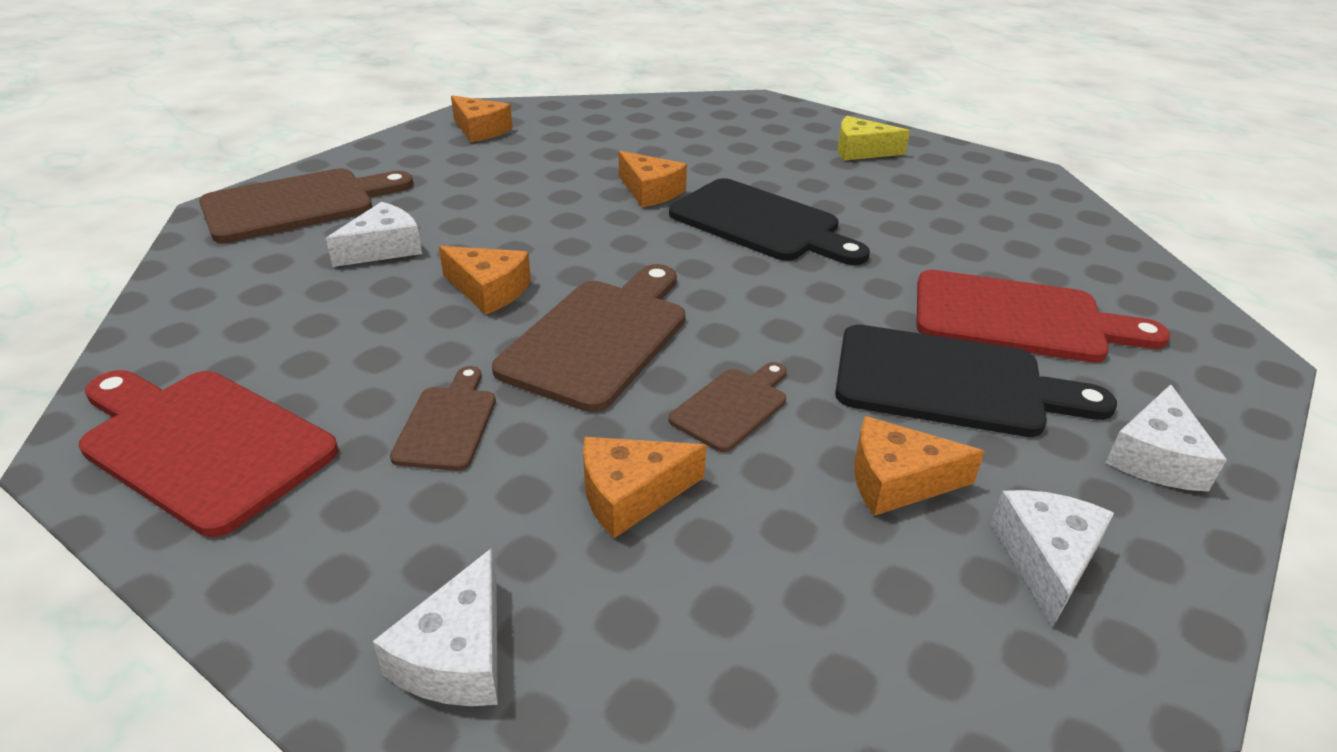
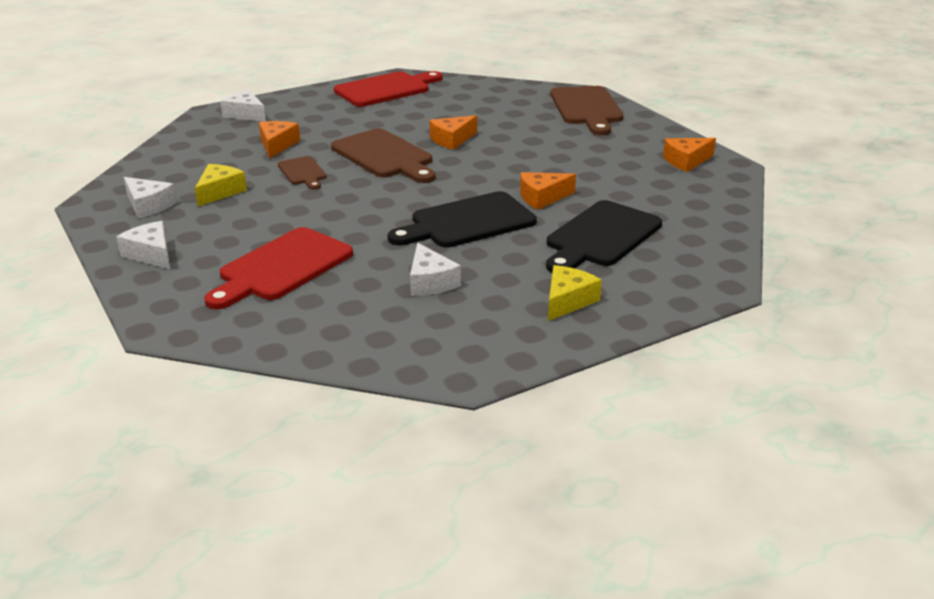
camera: 115 degrees right, 5 degrees down
(383, 248) = (517, 122): white cheese -> white cheese (430, 282)
(448, 423) = (354, 123): brown cutting board -> none
(897, 481) = (219, 192): orange cheese -> yellow cheese
(950, 383) = (257, 225): black cutting board -> black cutting board (600, 236)

